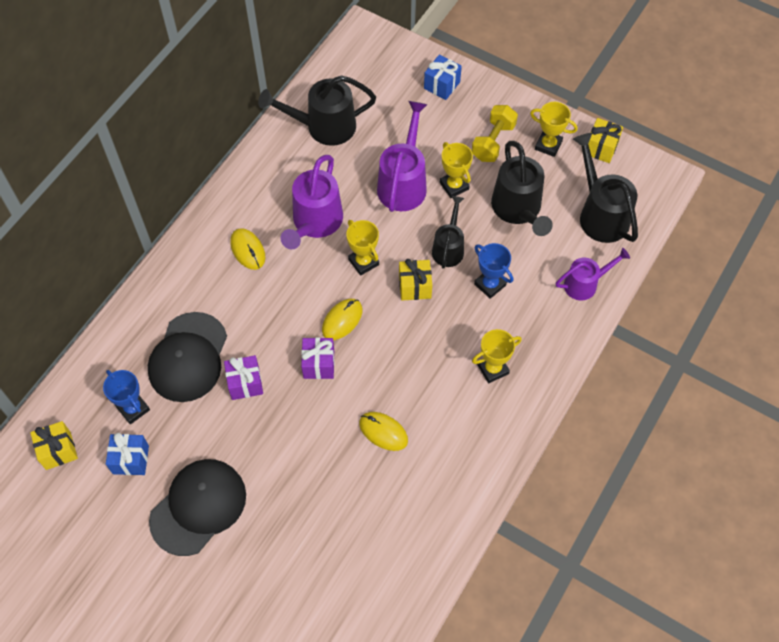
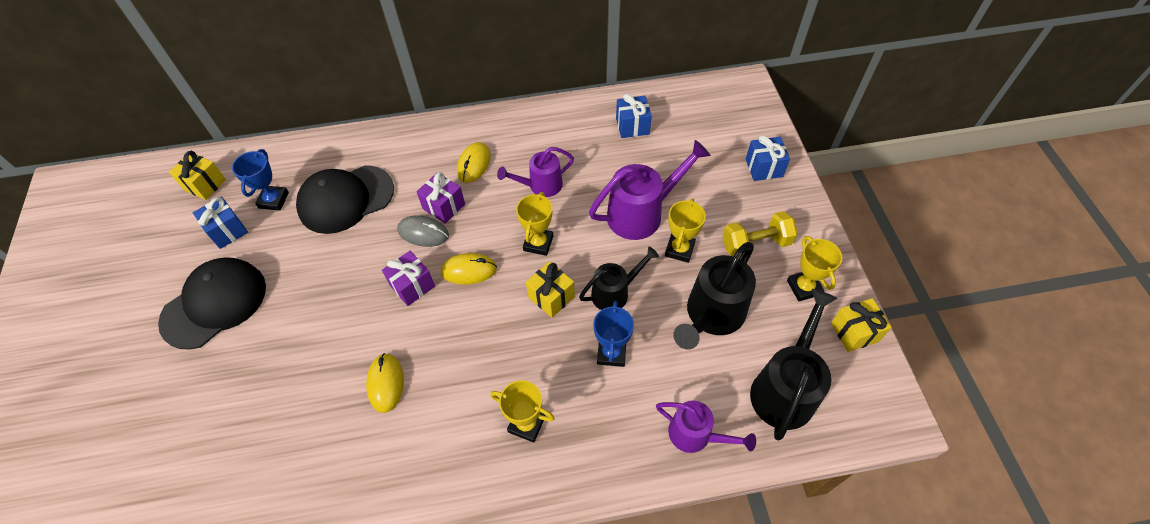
camera: 50 degrees right, 5 degrees down
(198, 507) = (214, 304): black cap -> black cap turned 45 degrees counterclockwise
(245, 383) = (352, 251): purple gift -> purple gift (444, 206)
(278, 326) = (423, 233): none -> grey mouse
(315, 223) = (540, 186): purple watering can -> purple watering can, size x0.63
(323, 127) = (632, 126): black watering can -> blue gift

